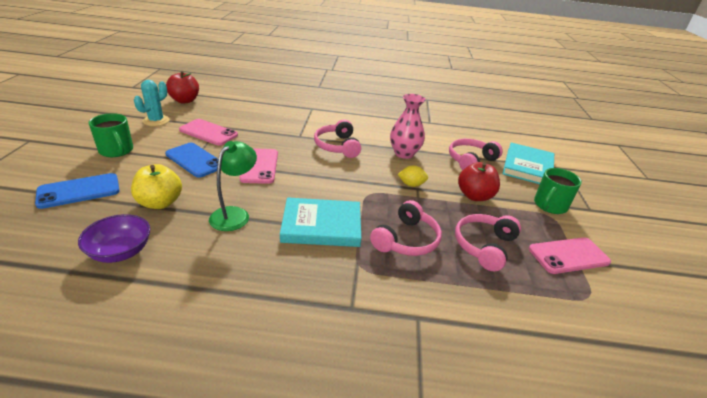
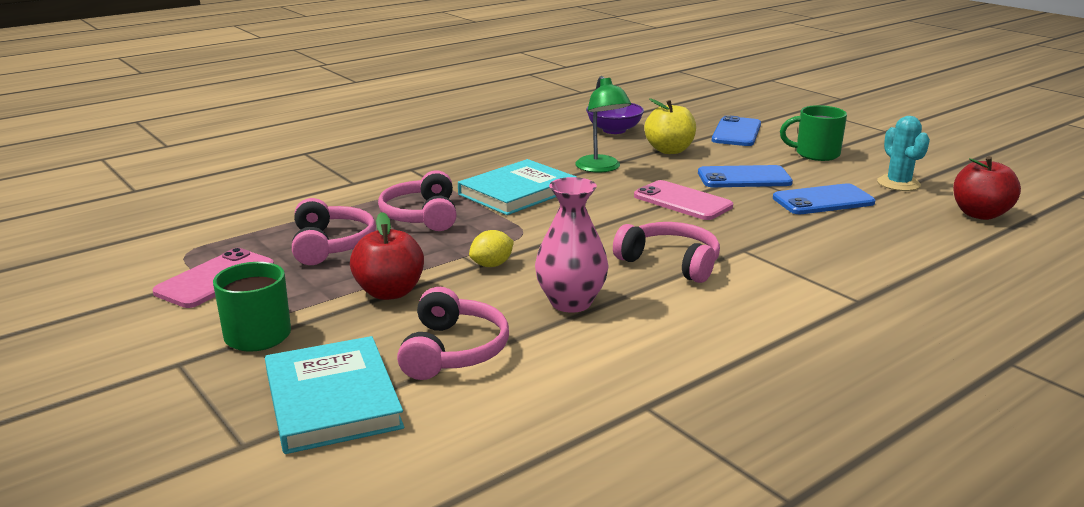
camera: 140 degrees right, 10 degrees down
(208, 132) = (823, 200): pink phone -> blue phone

